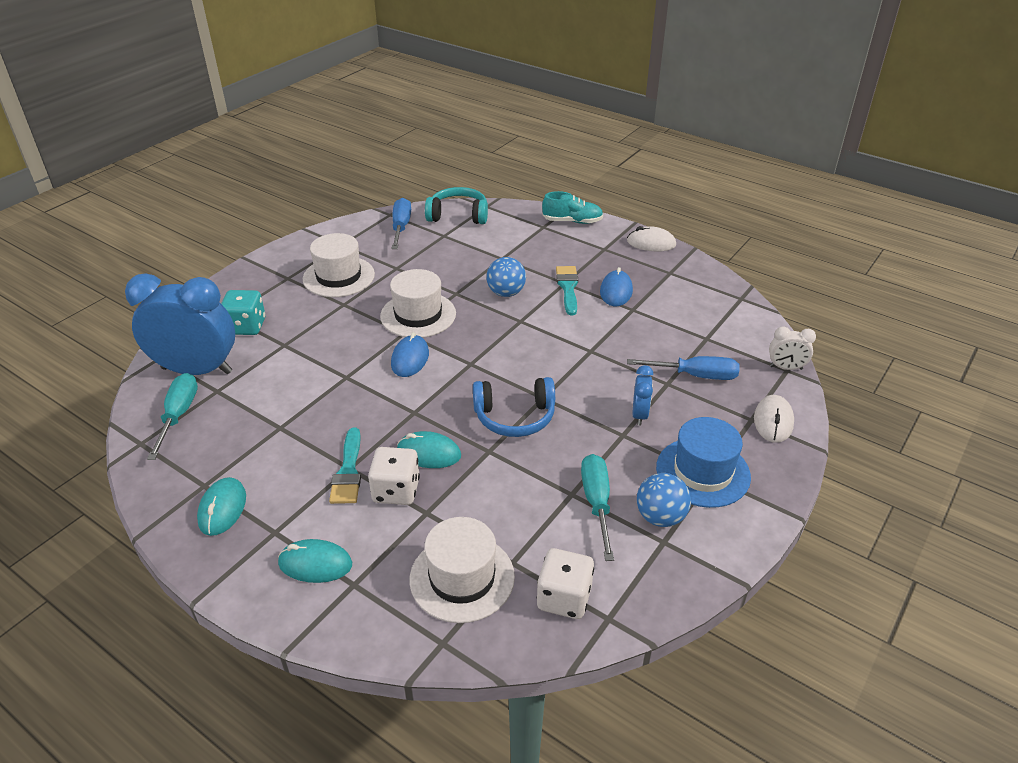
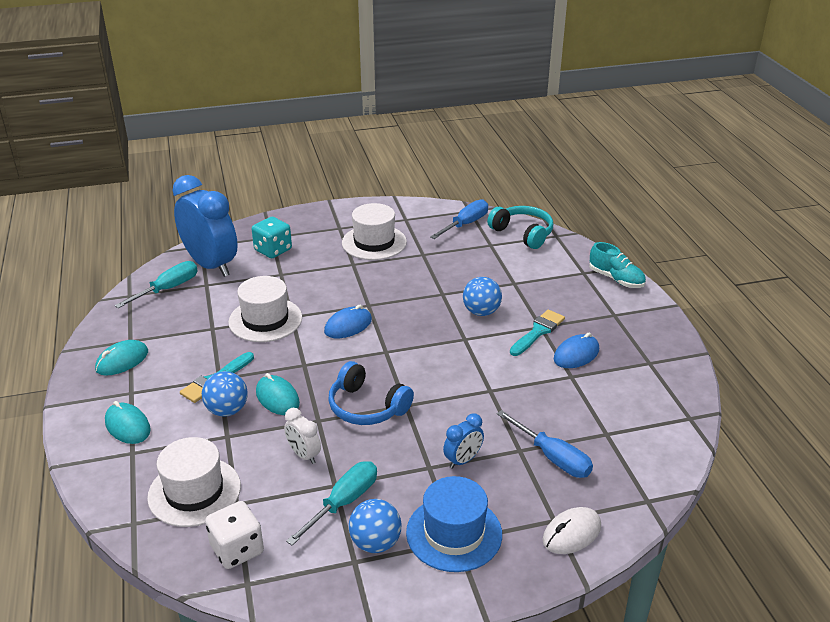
camera: 40 degrees right, 5 degrees down
(396, 491) = (227, 410): white dice -> blue ball
(418, 315) = (394, 297): white hat -> white hat (265, 320)
(651, 243) = (666, 329): white mouse -> none
(786, 368) = (648, 498): white clock -> white clock (304, 455)

